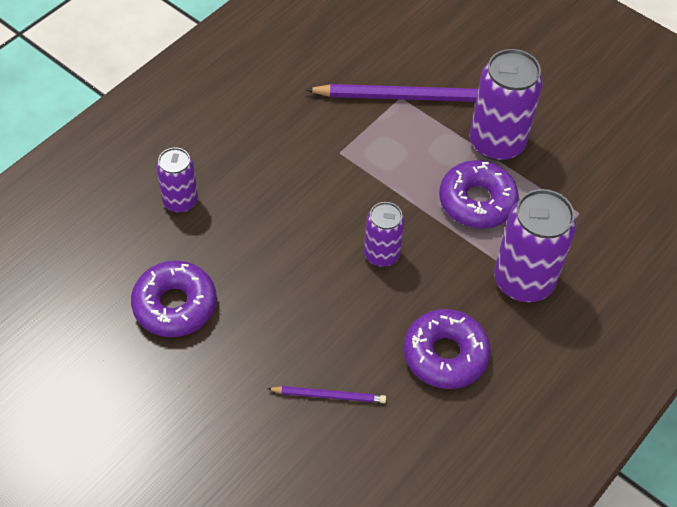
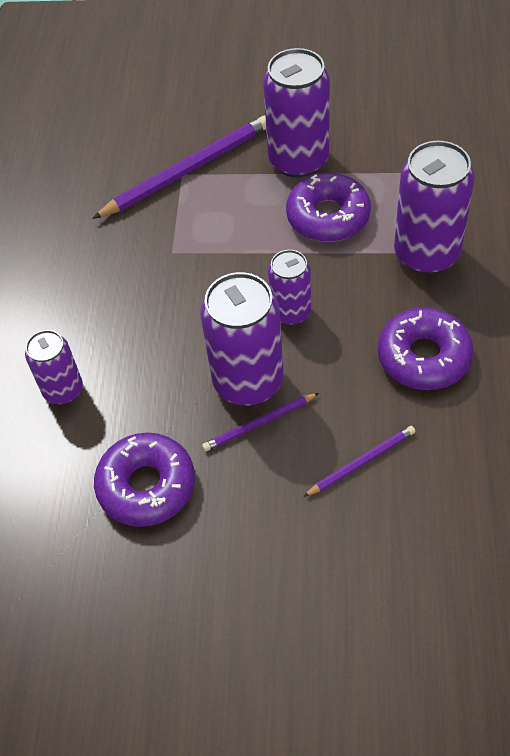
camera: 30 degrees left, 0 degrees up
(286, 318) = (259, 423): none -> purple pencil
(305, 283) = (248, 381): none -> purple can

